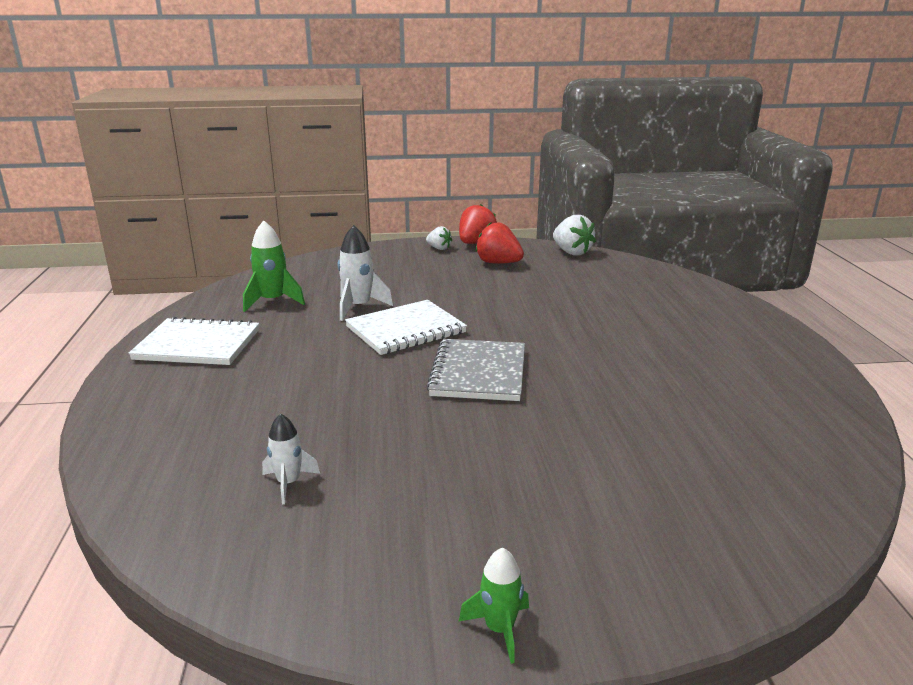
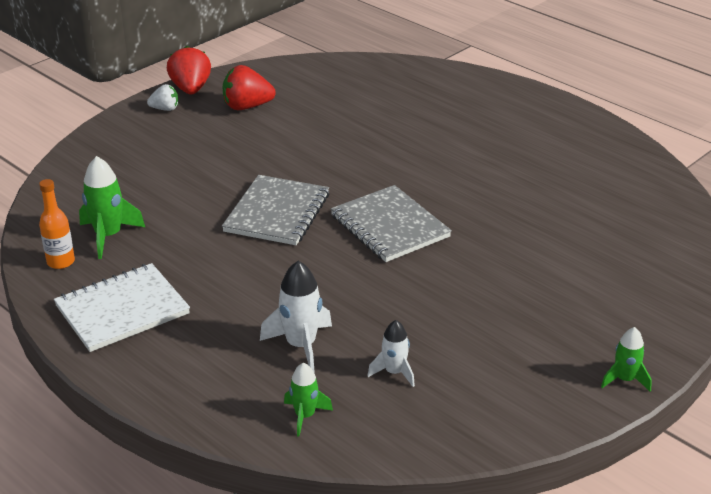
camera: 40 degrees left, 10 degrees up
(165, 477) = (305, 416): none -> green rocket
(220, 304) = (61, 262): none -> orange bottle
(358, 307) = (199, 208): white rocket -> white rocket (301, 345)
(406, 330) = (277, 213): white notebook -> grey notebook
(571, 252) = (292, 69): white strawberry -> none

